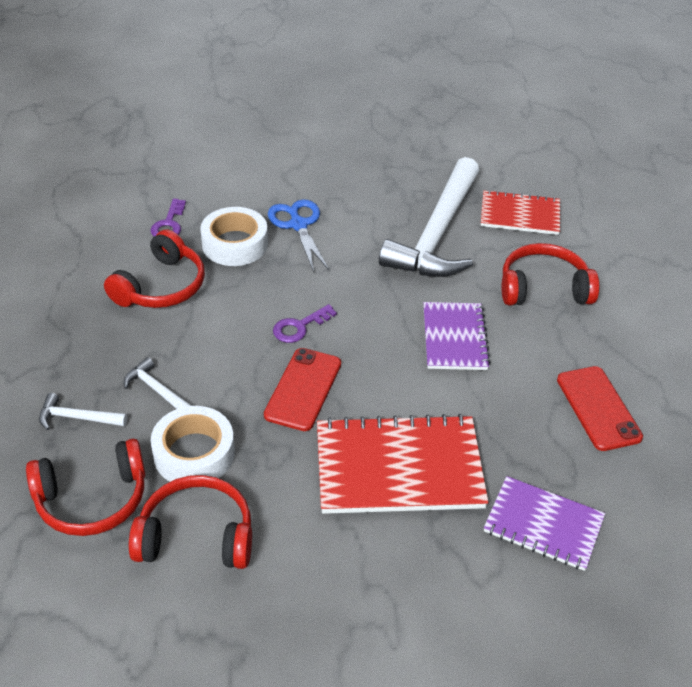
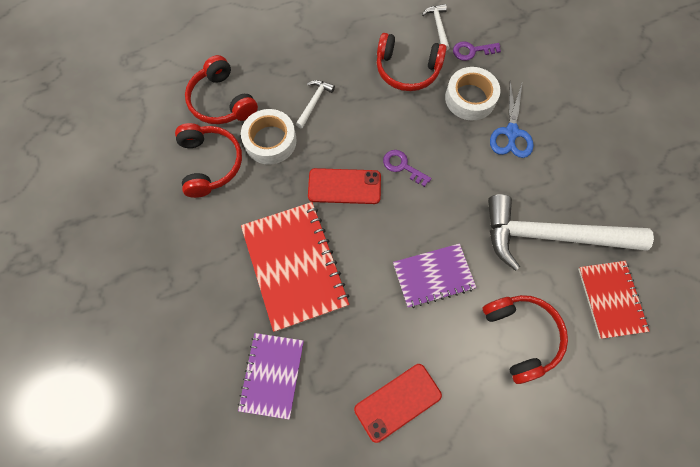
camera: 75 degrees right, 25 degrees up
(77, 418) = (278, 70): white hammer -> white hammer (438, 26)
(298, 225) = (511, 132): blue scissors -> blue scissors turned 135 degrees clockwise

